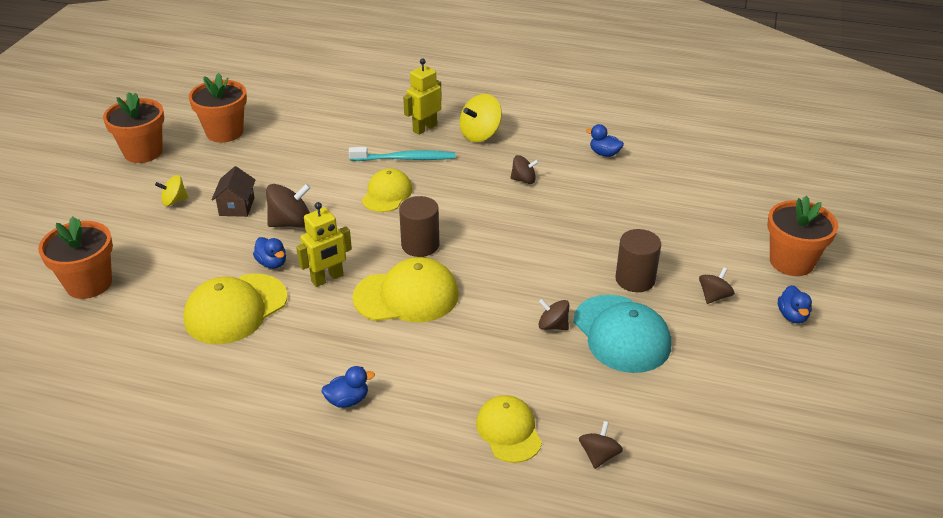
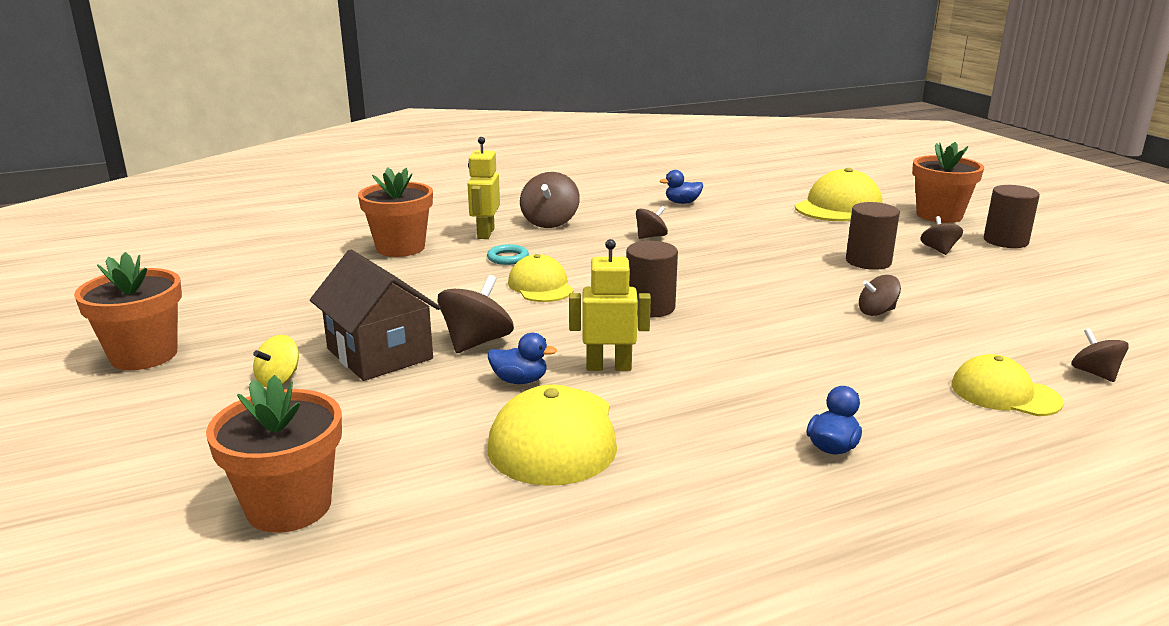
camera: 40 degrees left, 15 degrees down
(224, 132) = (242, 303): orange flower pot -> orange flower pot (400, 248)
(237, 206) = (379, 354): brown house -> brown house, size x1.72
(327, 279) = (608, 367): yellow robot -> yellow robot turned 105 degrees counterclockwise
(404, 159) = (508, 258): turquoise toothbrush -> turquoise ring
(406, 296) = (715, 346): yellow cap -> yellow cap (838, 207)
(480, 134) = (550, 222): yellow spinning top -> brown spinning top
(621, 334) = (933, 295): turquoise cap -> none
(792, 316) = (1005, 241): blue duck -> brown cylinder

